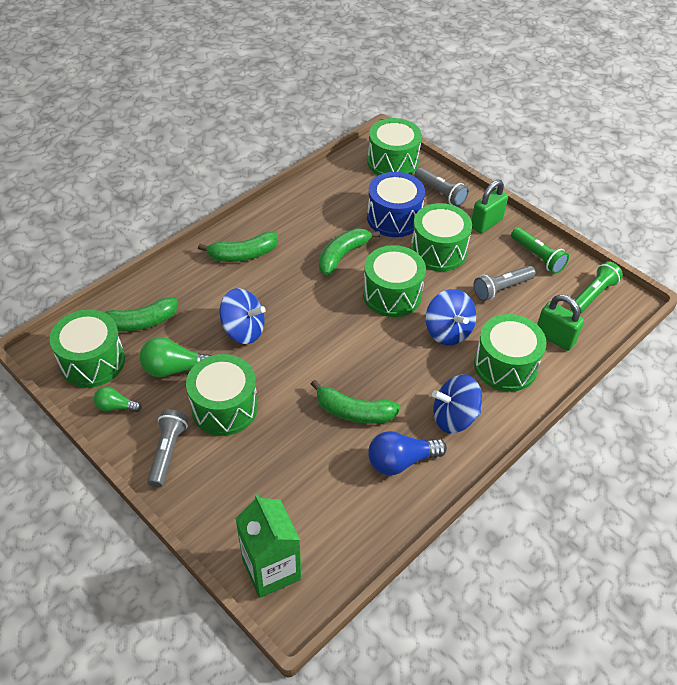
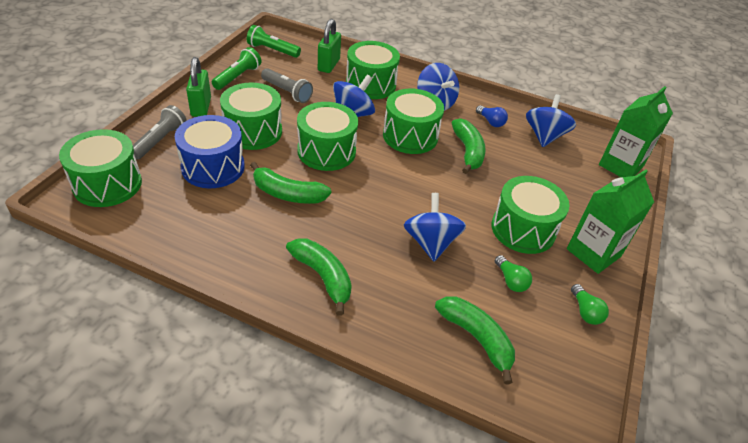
camera: 115 degrees left, 5 degrees down
(92, 361) = (554, 360): green drum -> green drum (410, 136)
(167, 452) = (593, 253): grey flashlight -> green carton
(175, 369) = (510, 280): green light bulb -> green light bulb, size x0.60
(355, 509) = (544, 136): none -> blue spinning top
(401, 461) = (491, 122): blue light bulb -> blue light bulb, size x0.60
(486, 223) = (201, 107): green padlock -> green padlock turned 60 degrees clockwise

